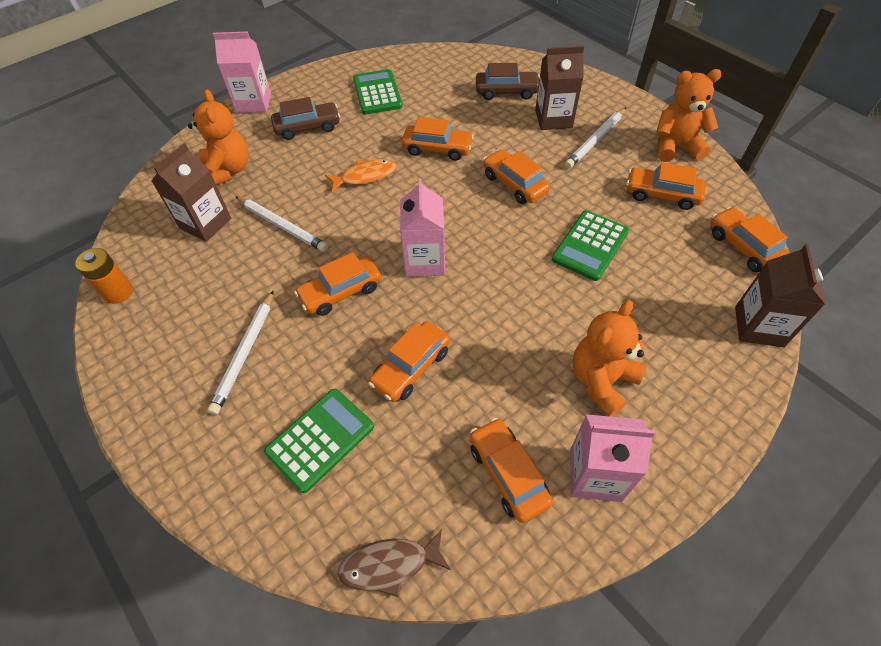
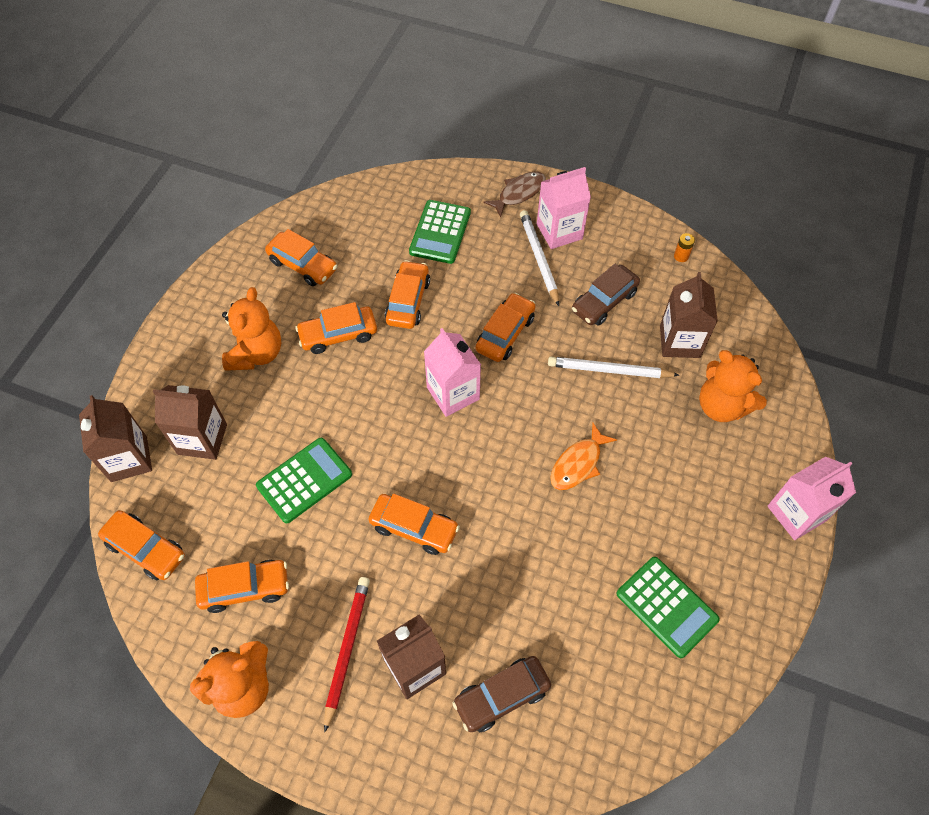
camera: 150 degrees right, 5 degrees up
(118, 292) = (681, 256): orange battery -> orange battery, size x0.58
(307, 127) = (698, 504): brown car -> brown car (604, 301)
(390, 565) = (353, 194): brown fish -> brown fish (519, 193)
(437, 149) = (528, 542): orange car -> orange car (338, 335)
(590, 245) = (304, 480): green calculator -> green calculator turned 45 degrees clockwise
(595, 140) = (347, 649): white pencil -> red pencil
(595, 475) = (243, 288): pink carton -> pink carton (559, 231)
(679, 315) = (202, 439): none -> brown carton

